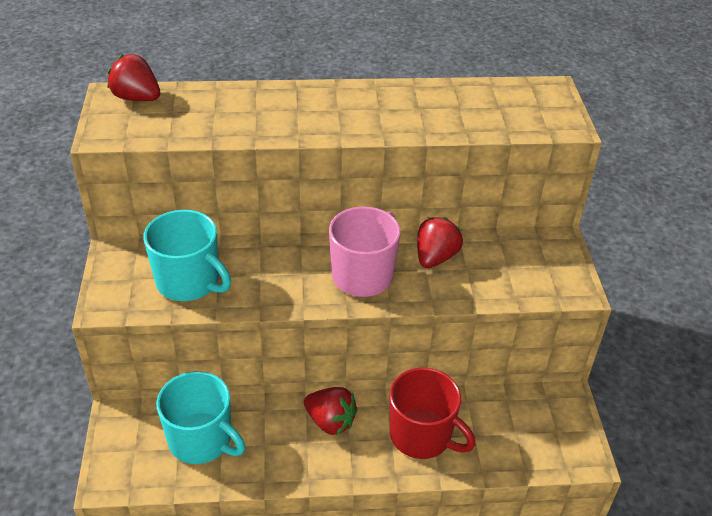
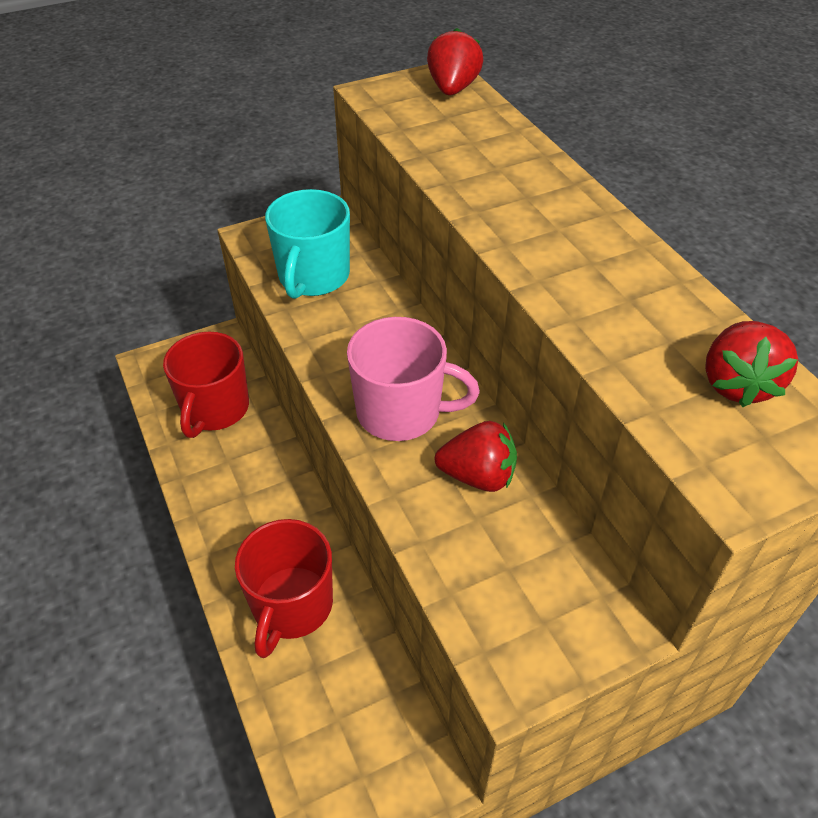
camera: 70 degrees right, 5 degrees up
(201, 440) = (215, 409): turquoise mug -> red mug
(330, 421) = (278, 507): red strawberry -> red strawberry (737, 384)

